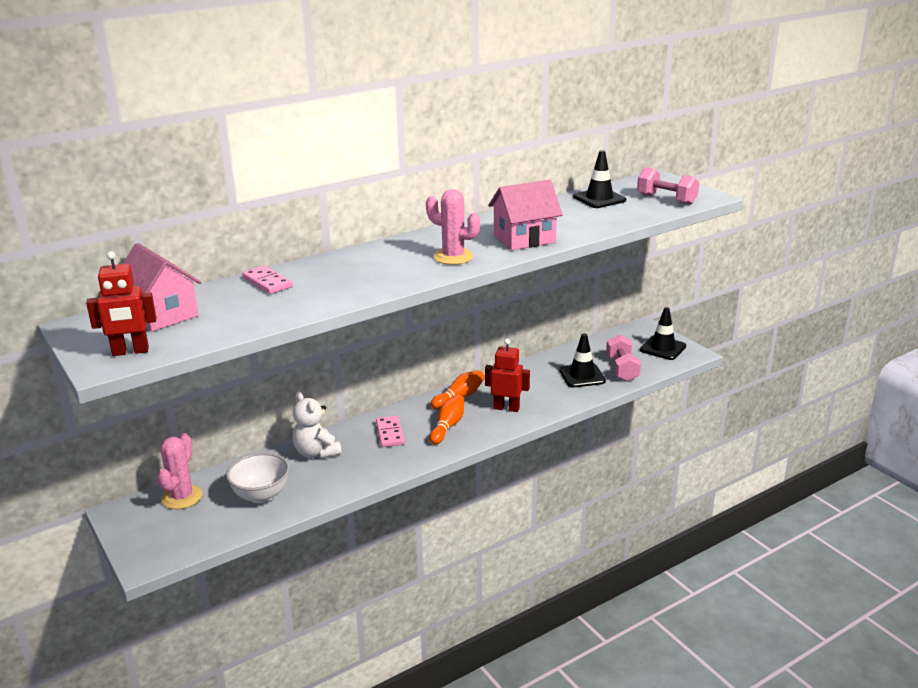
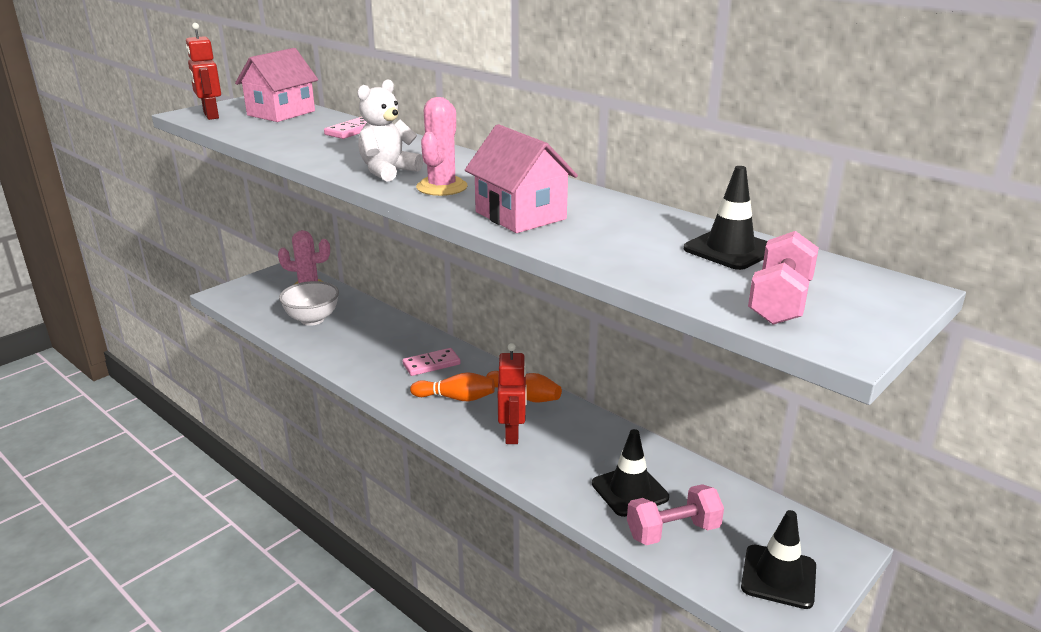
camera: 75 degrees right, 0 degrees up
(316, 452) = (386, 331): white teddy bear -> white teddy bear (388, 171)

